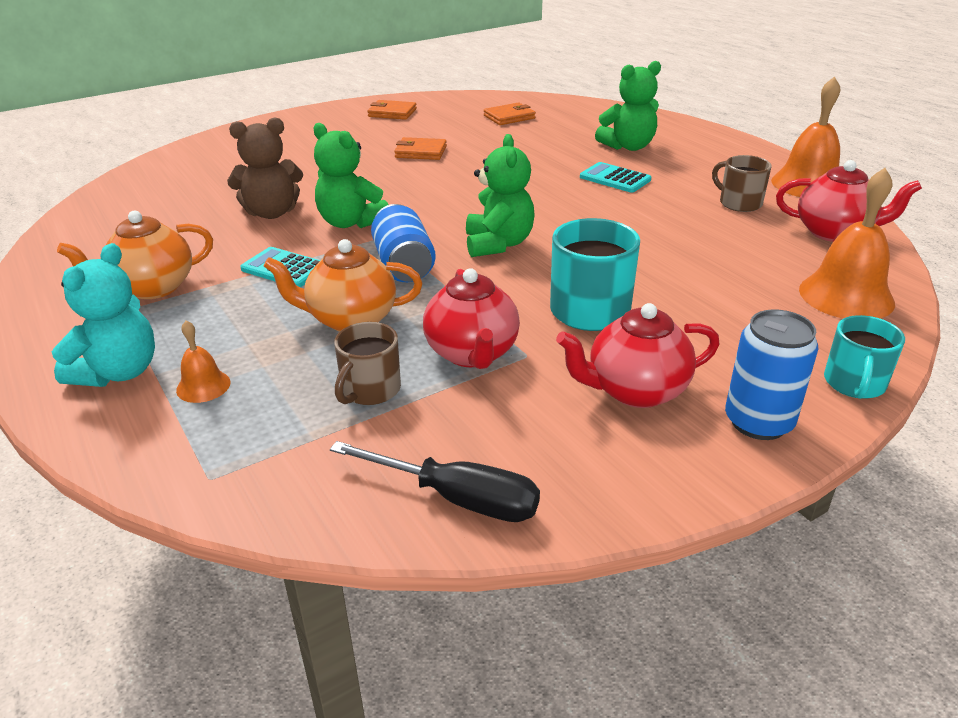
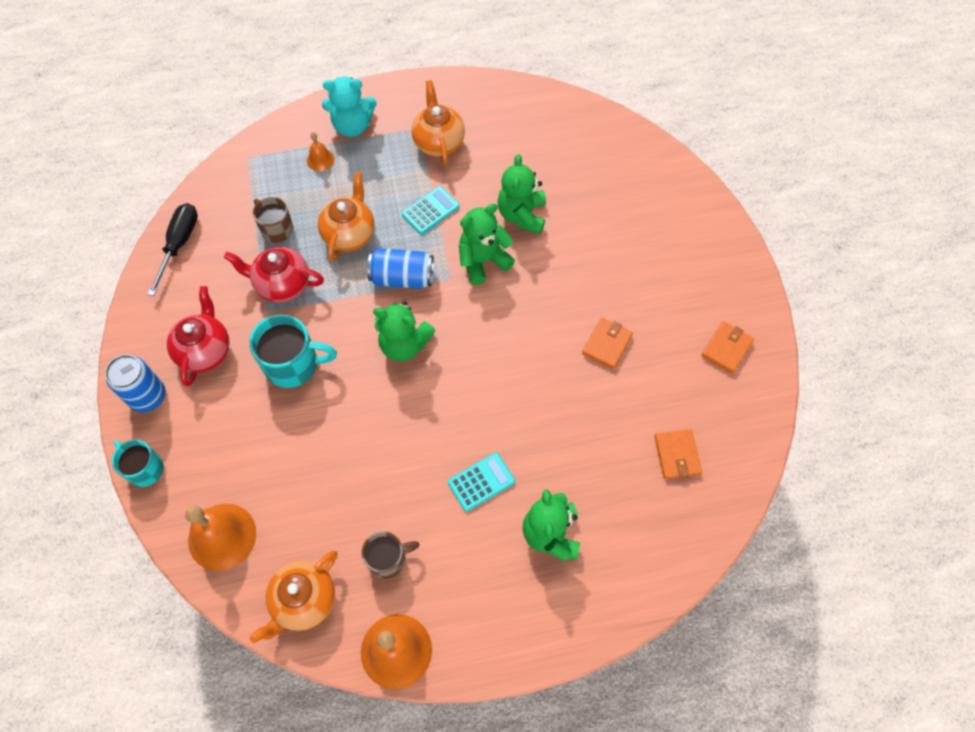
camera: 110 degrees right, 30 degrees up
(118, 372) = (352, 126): turquoise teddy bear -> turquoise teddy bear turned 45 degrees counterclockwise
(271, 213) = (522, 215): brown teddy bear -> green teddy bear
(457, 498) = (179, 244): black screwdriver -> black screwdriver turned 150 degrees clockwise
(834, 232) = (304, 601): red teapot -> orange teapot

